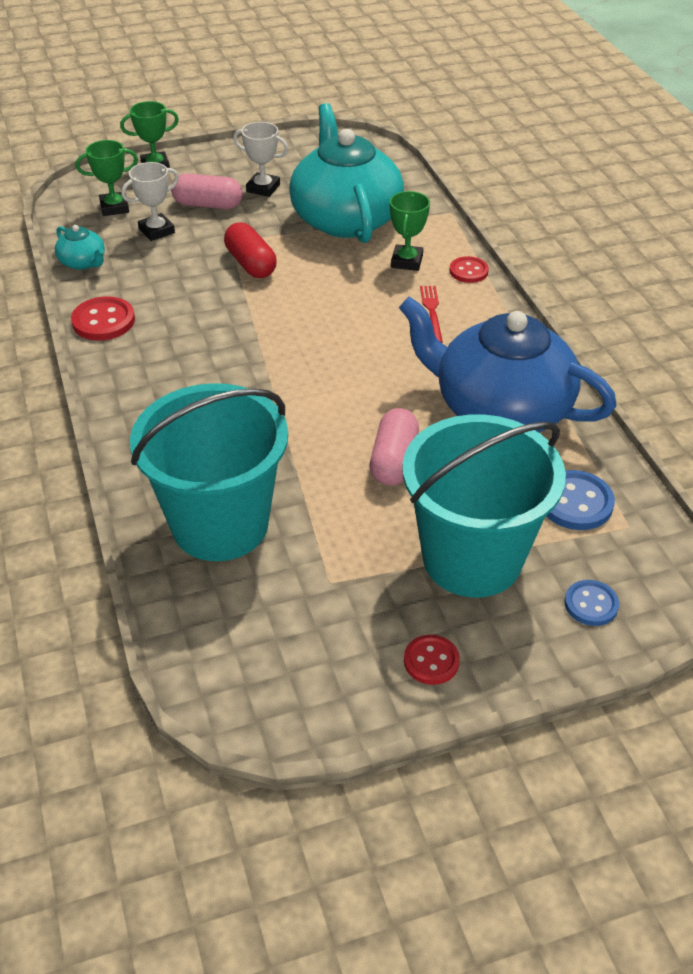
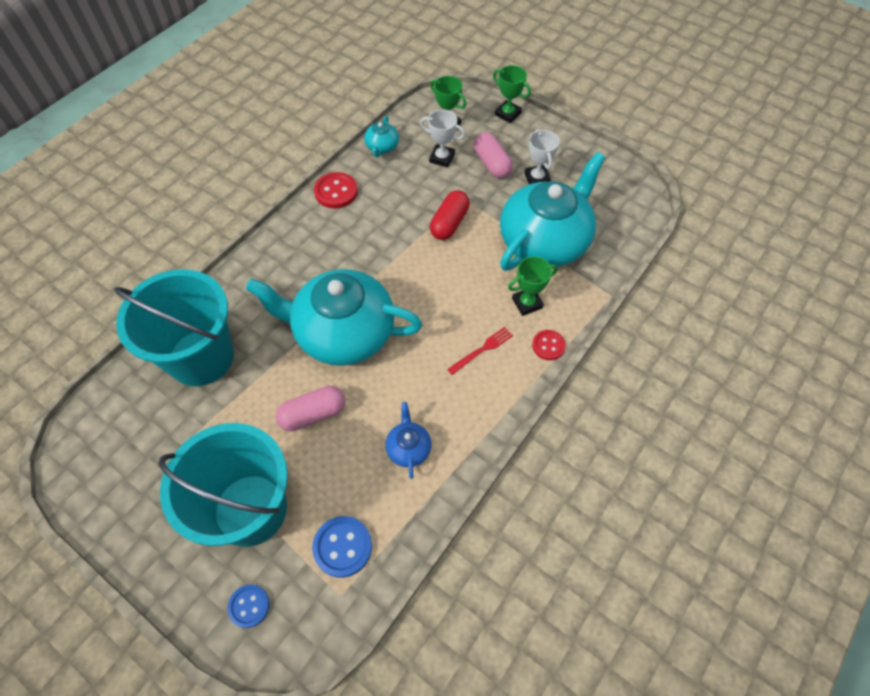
camera: 55 degrees right, 15 degrees up
(309, 396) = (343, 332): none -> turquoise teapot
(431, 661) = (151, 533): red button -> none
(500, 408) = (408, 448): blue teapot -> blue teapot, size x0.41

